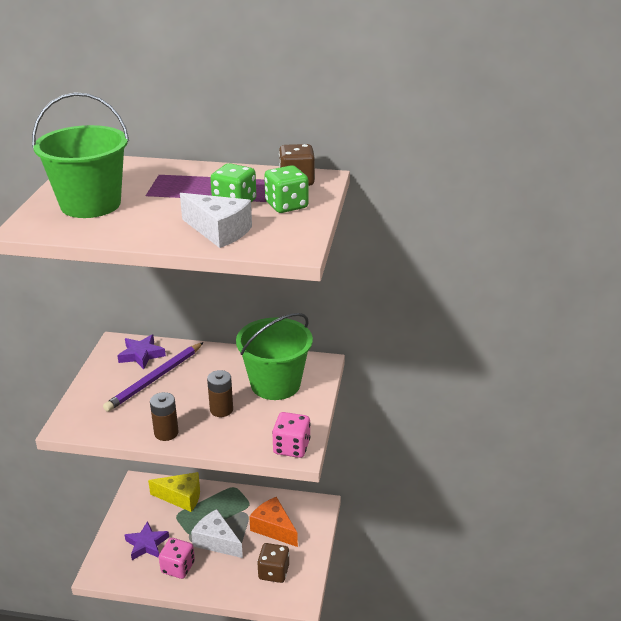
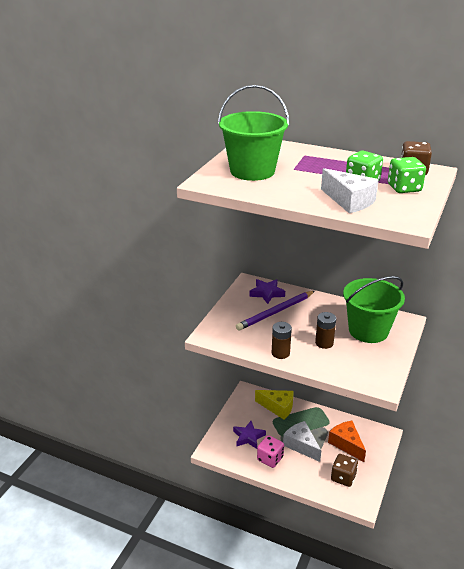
camera: 15 degrees right, 0 degrees up
(291, 447) = (377, 380): pink dice -> none

